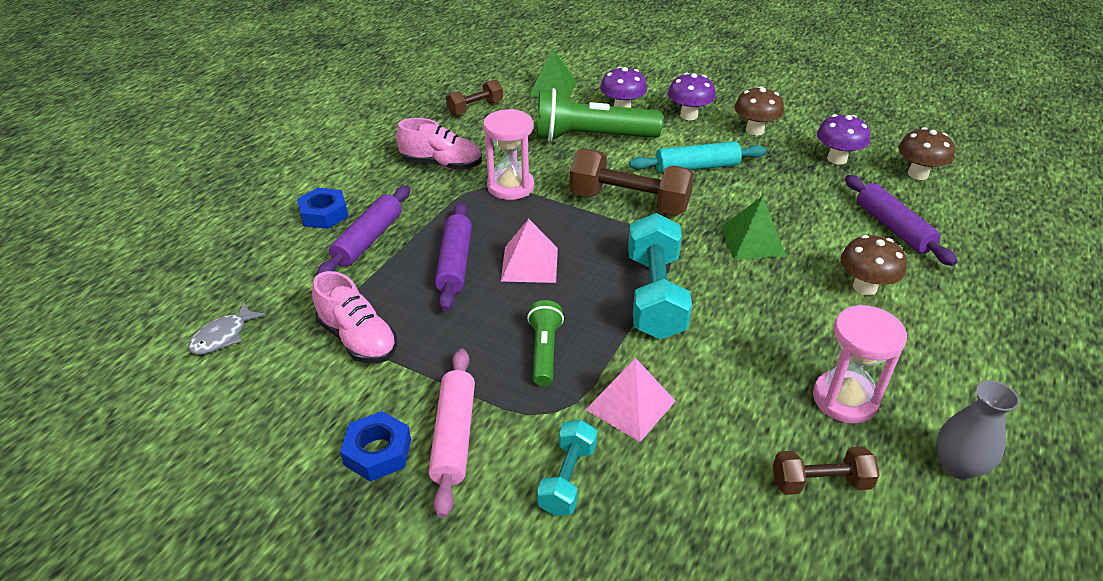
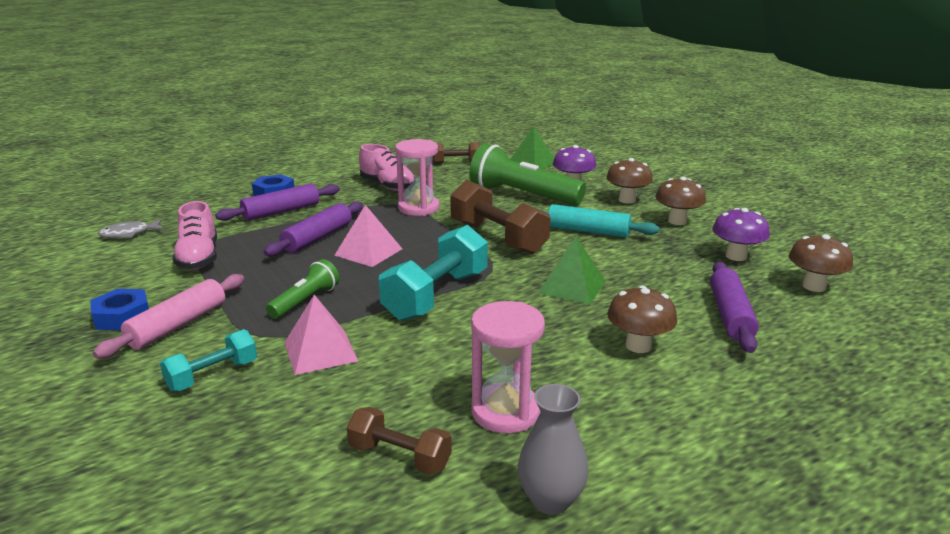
camera: 30 degrees right, 15 degrees down
(688, 115) = (627, 200): purple mushroom -> brown mushroom

